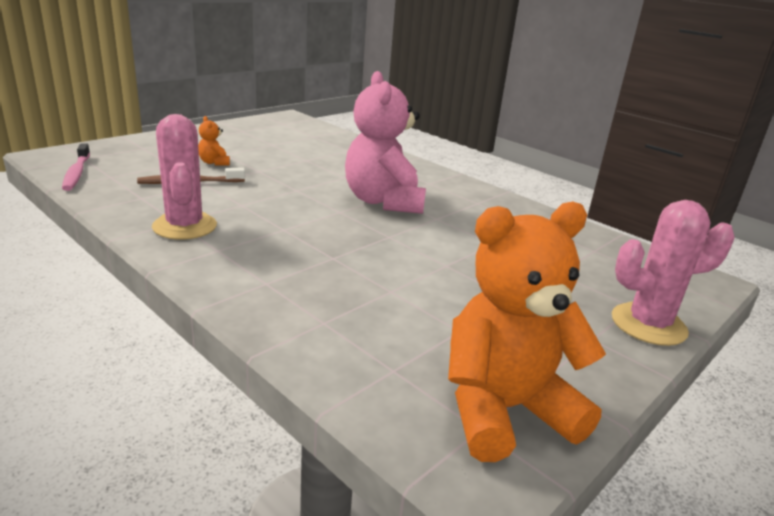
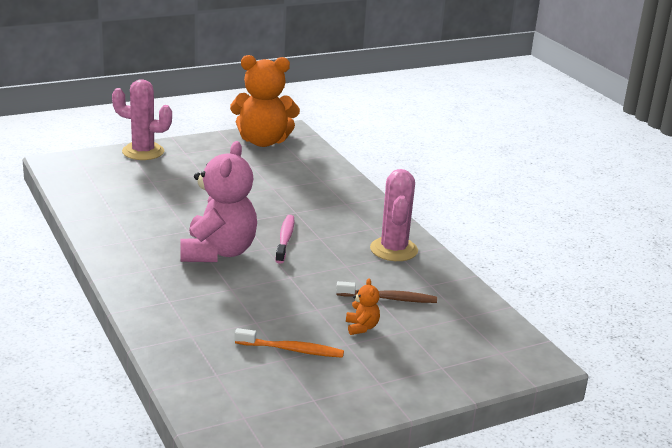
camera: 160 degrees left, 0 degrees up
(76, 173) = (497, 325): pink toothbrush -> pink toothbrush (285, 239)
(268, 148) = (291, 350): none -> orange toothbrush

